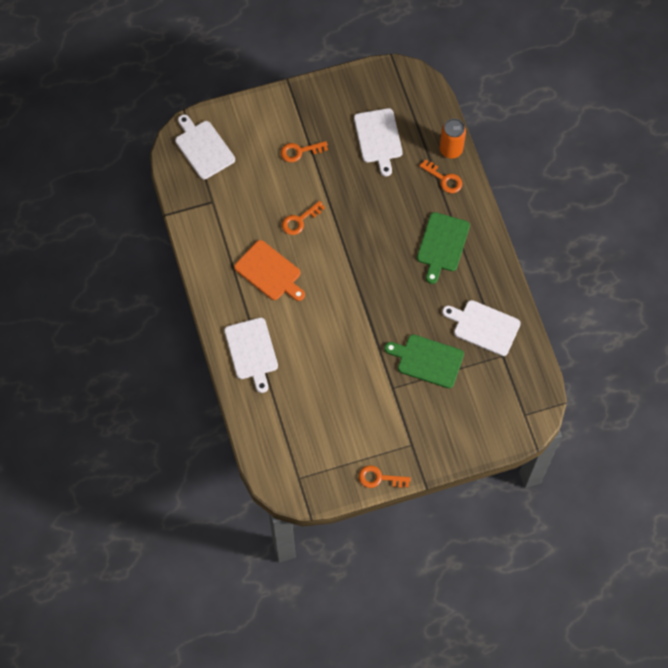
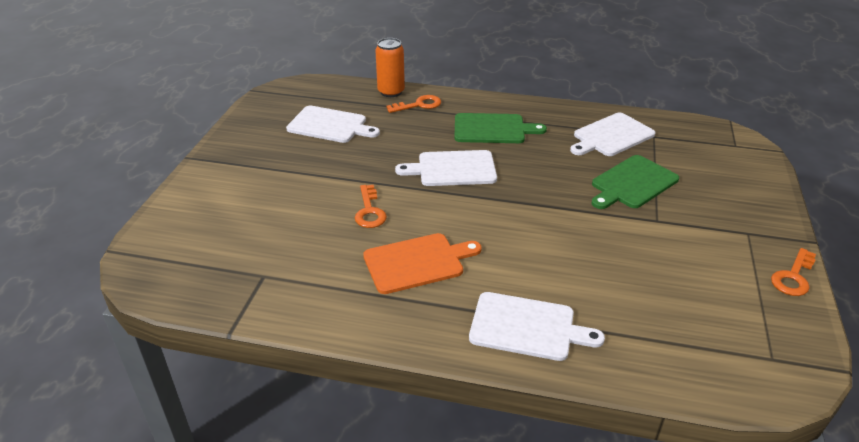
camera: 60 degrees left, 30 degrees down
(203, 148) = (180, 253): white cutting board -> white cutting board (453, 169)
(299, 151) = (282, 179): orange key -> none
(442, 245) = (493, 129): green cutting board -> green cutting board turned 45 degrees counterclockwise

